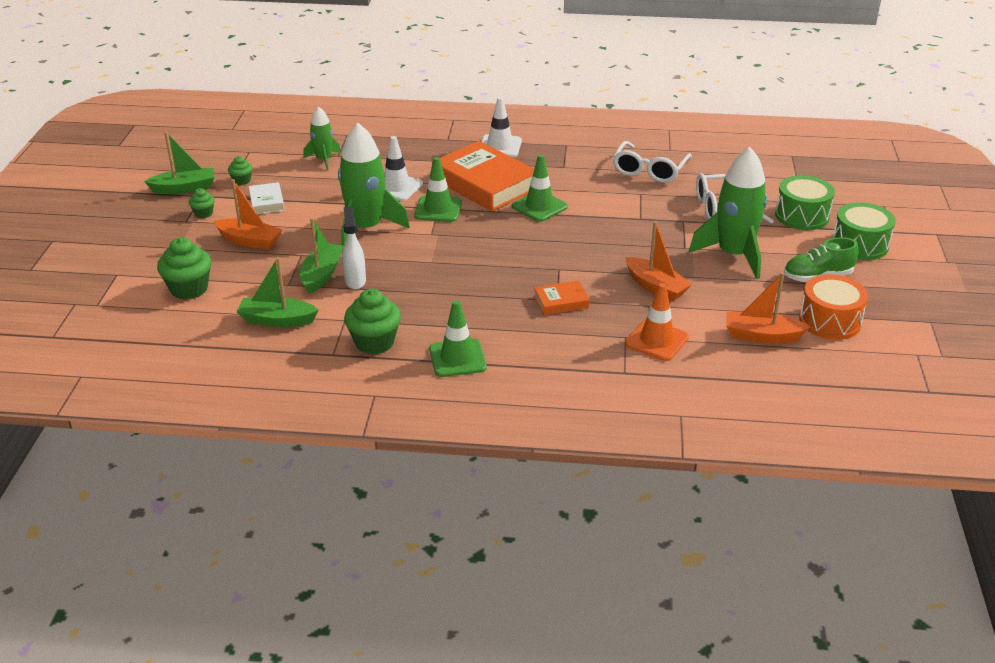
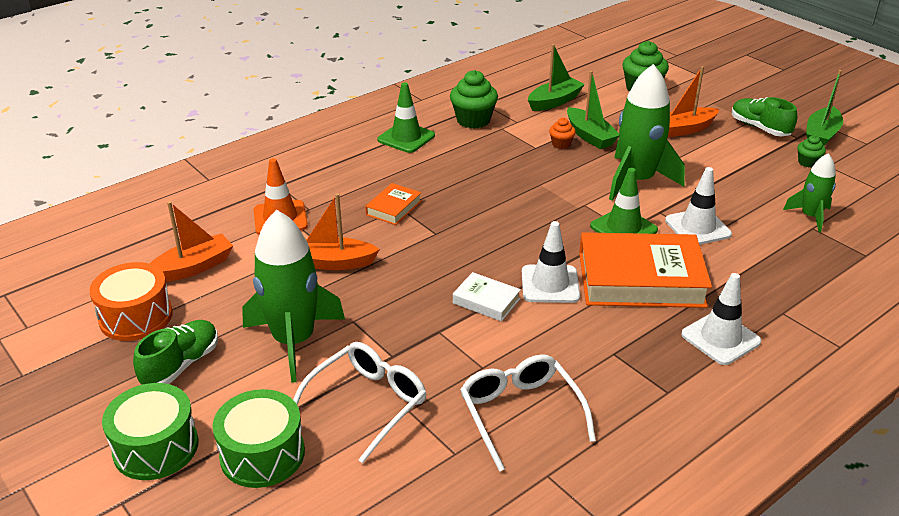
camera: 135 degrees right, 0 degrees up
(203, 213) = (759, 128): green cupcake -> green shoe
(267, 202) = (747, 158): white book -> white book (486, 301)
(355, 281) = (561, 144): white spray bottle -> orange cupcake
(539, 207) = (550, 284): green traffic cone -> white traffic cone

